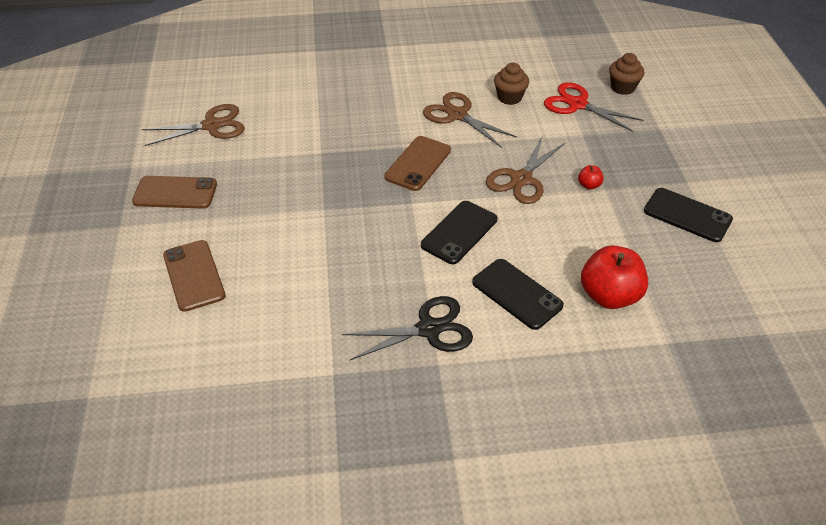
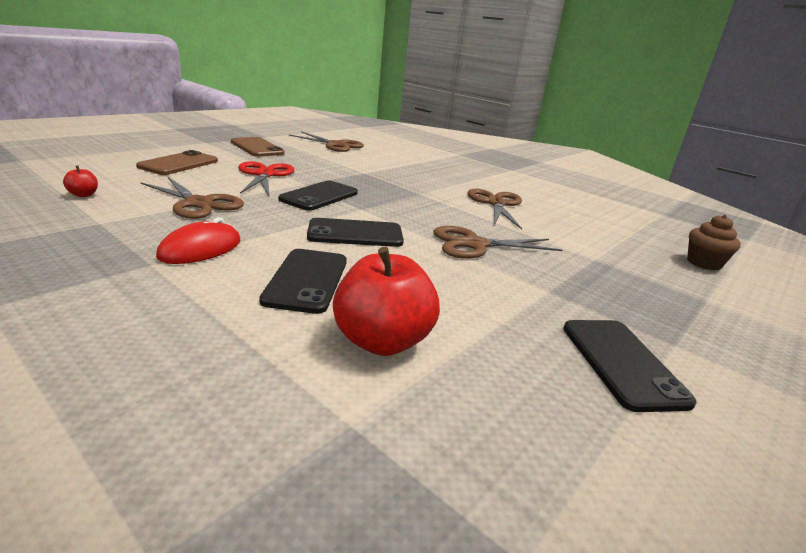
camera: 45 degrees right, 20 degrees down
(328, 299) = (198, 203): none -> brown scissors
(364, 214) = (319, 196): none -> black phone
(418, 163) = (411, 202): brown phone -> none
(429, 329) = (200, 249): black scissors -> red mouse
(509, 97) = (562, 217): brown cupcake -> none
(577, 104) = (626, 247): red scissors -> red scissors (265, 175)
(589, 185) = (535, 280): red apple -> red apple (83, 195)

